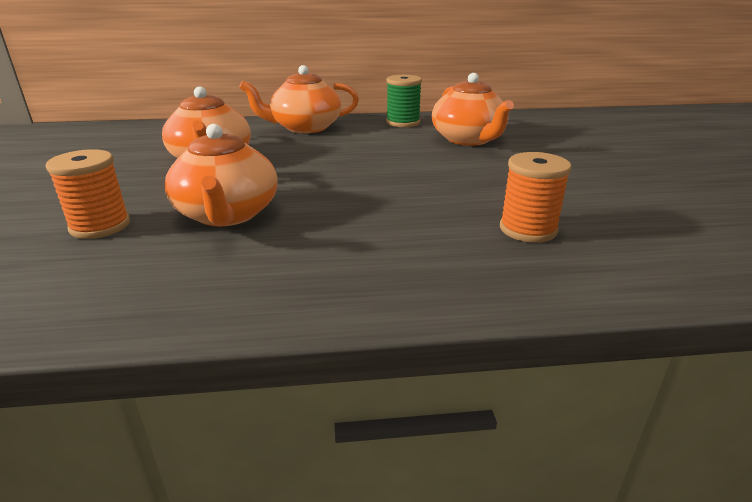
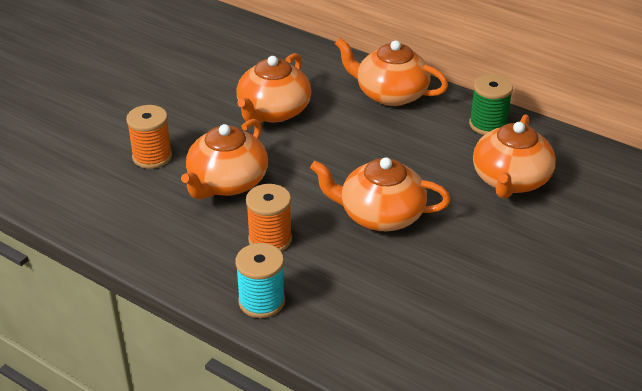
camera: 40 degrees right, 10 degrees up
(414, 184) = (380, 215): none -> orange teapot
(415, 287) = (261, 301): none -> turquoise spool
(528, 229) = (391, 301): orange spool -> orange spool (270, 239)

